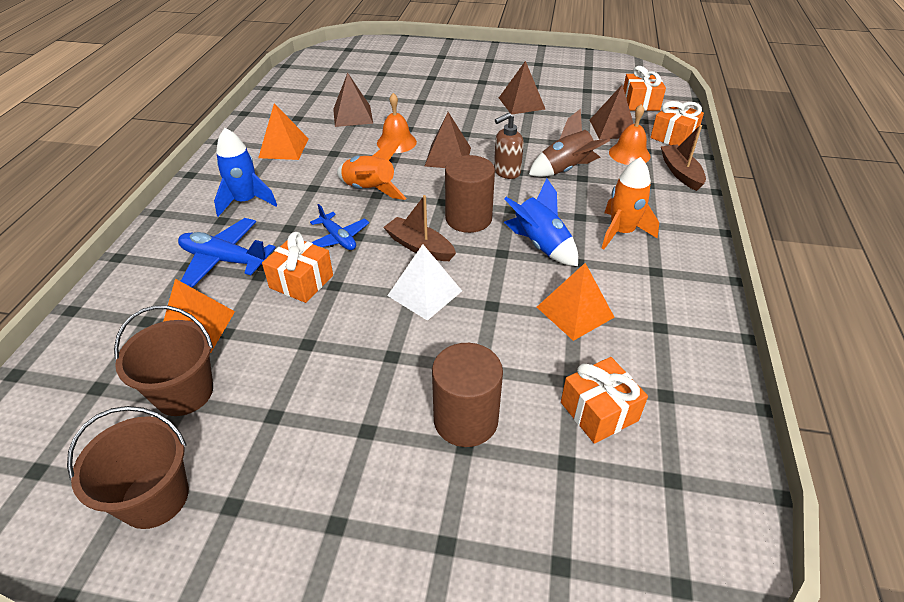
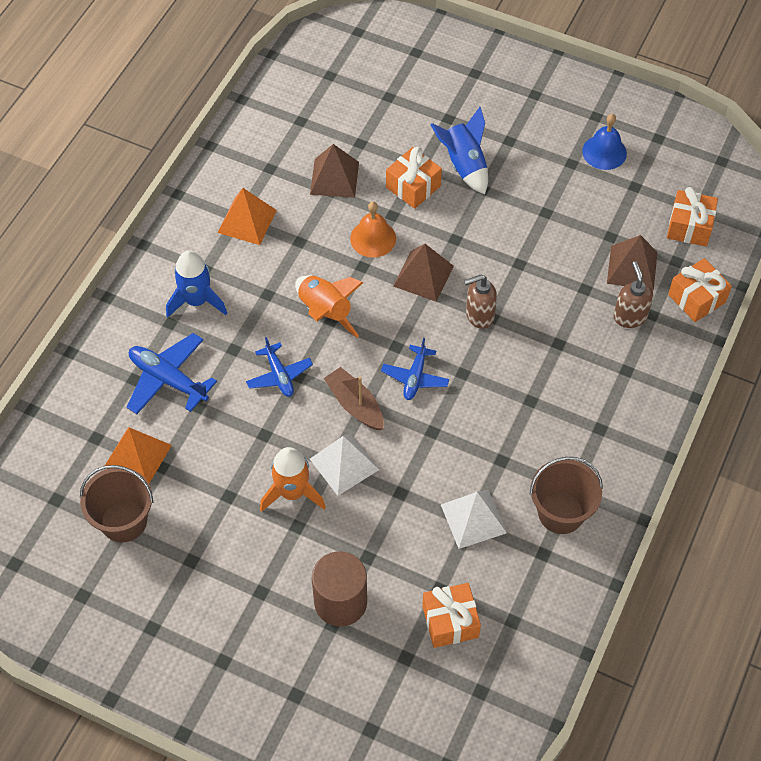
camera: 15 degrees right, 15 degrees up
(155, 497) = (98, 607): brown bucket -> brown bucket (561, 513)
(301, 281) = (235, 423): orange gift -> orange gift (413, 187)
(468, 219) = (415, 377): brown cylinder -> blue plane
(521, 103) = (542, 196): brown pyramid -> none
(540, 245) = (474, 430): blue rocket -> blue rocket (464, 165)
(554, 78) = (604, 152): none -> blue bell
(565, 170) = (545, 326): brown rocket -> none
(575, 312) = (473, 518): orange pyramid -> white pyramid
(621, 232) = (563, 432): orange rocket -> orange rocket (292, 492)
(629, 154) = (629, 316): orange bell -> brown soap dispenser
(680, 173) = (672, 360): brown boat -> none

